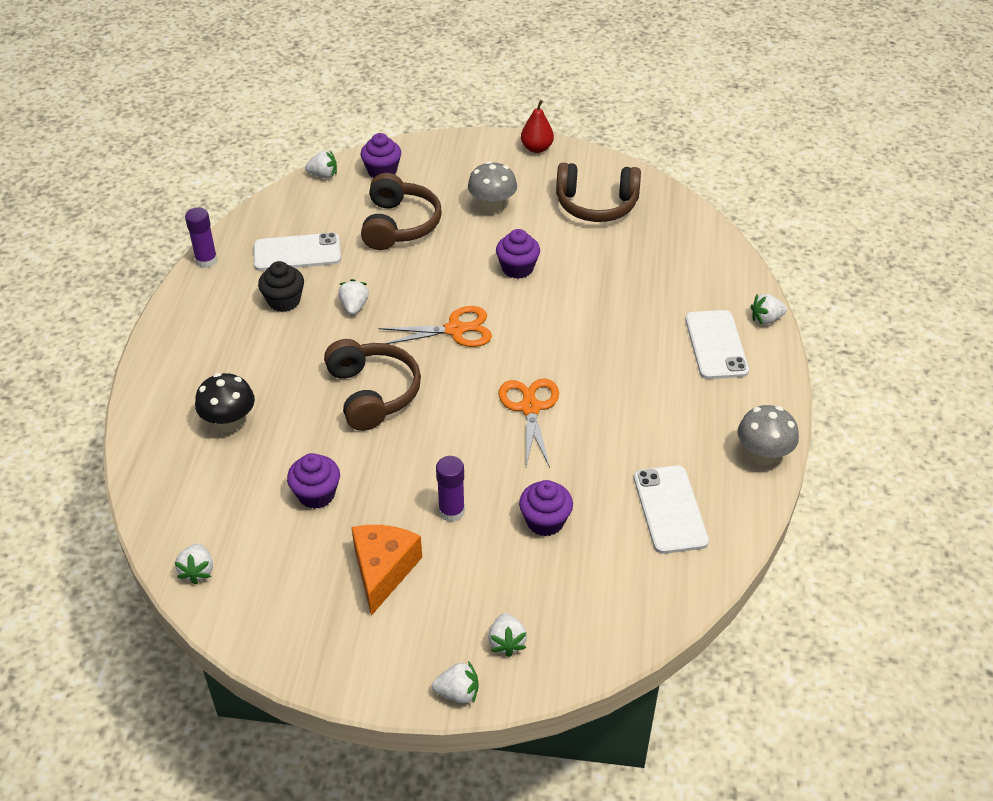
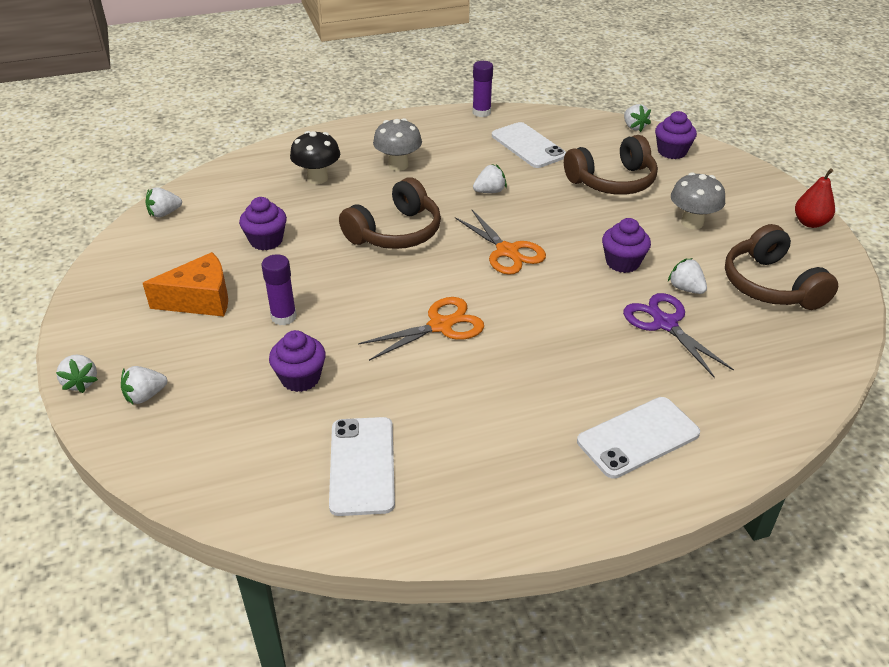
camera: 65 degrees right, 5 degrees down
(284, 301) = (467, 158): black cupcake -> none
(605, 278) = (665, 323): none -> purple scissors
(670, 509) = (362, 465): white phone -> white phone turned 60 degrees counterclockwise
(763, 456) = (489, 526): grey mushroom -> grey mushroom (398, 165)
(766, 319) = (721, 471): white strawberry -> white strawberry (685, 288)

